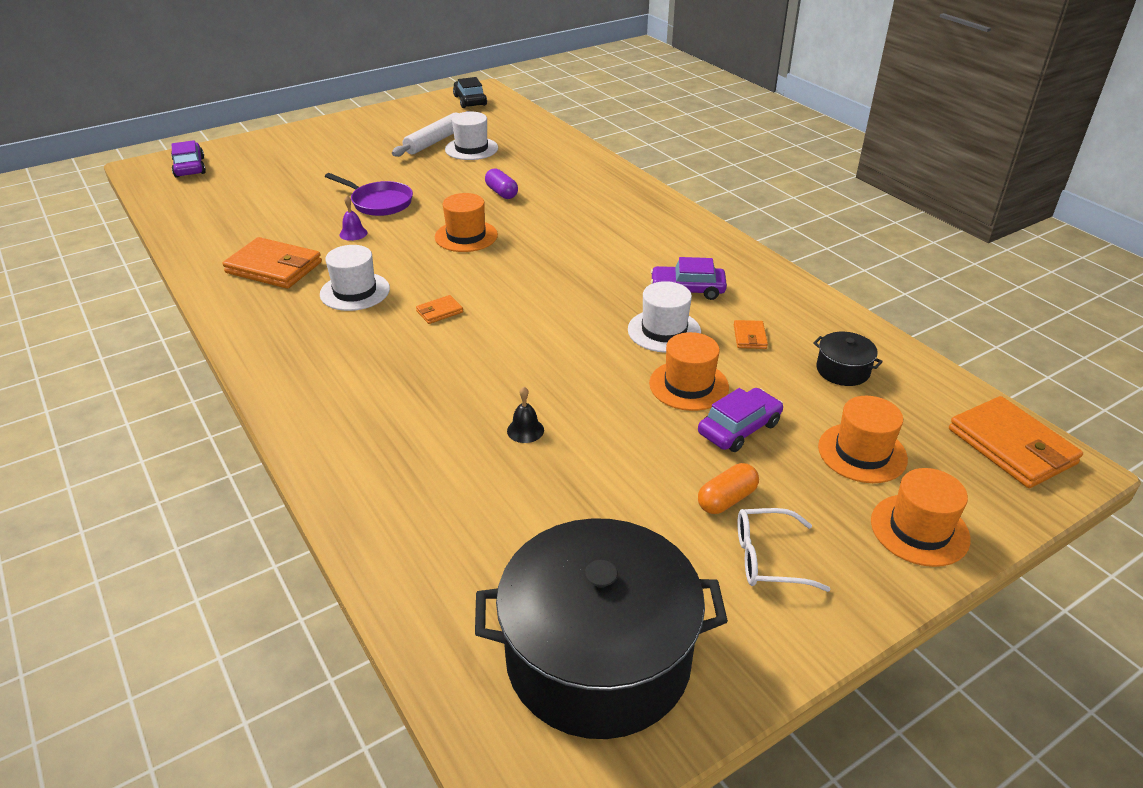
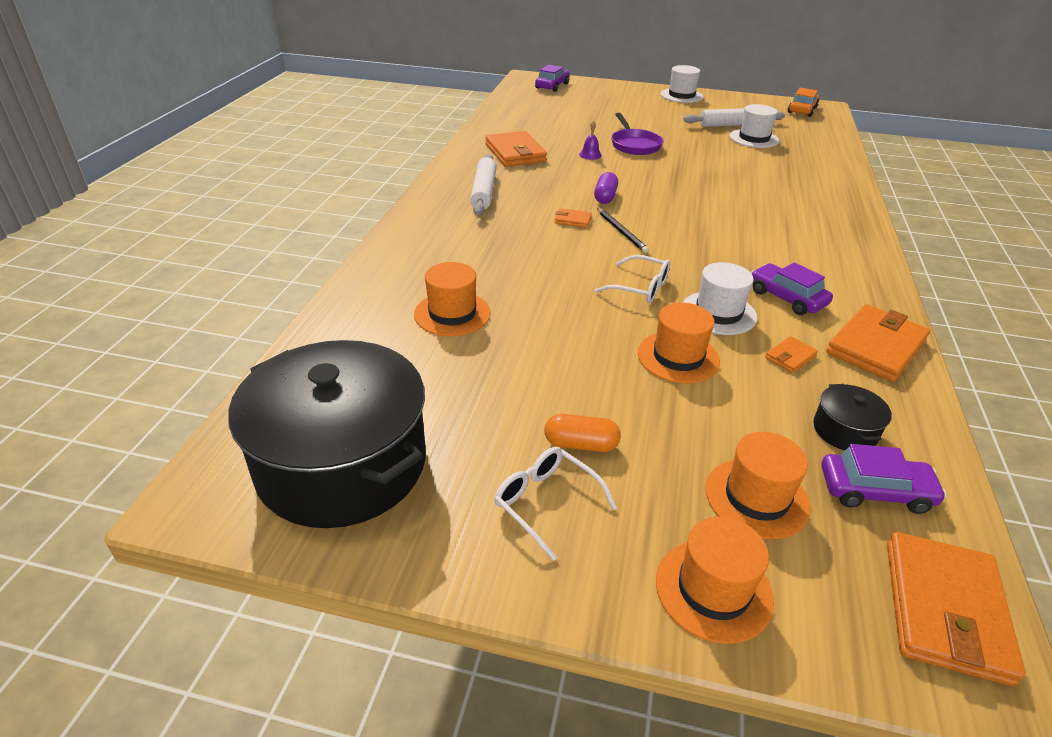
camera: 45 degrees right, 0 degrees up
(310, 328) = (484, 192): none -> white rolling pin
(355, 291) = (540, 185): white hat -> white hat (681, 95)
(466, 236) = (662, 187): orange hat -> orange hat (452, 314)
(470, 101) = (802, 110): black car -> orange car
(496, 300) = (621, 232): none -> black pencil
(501, 193) = (732, 172): purple capsule -> purple capsule (605, 197)
(525, 430) = (514, 313): black bell -> none
(584, 344) = (640, 288): none -> white glasses
(739, 428) = (671, 408): purple car -> purple car (875, 491)
(782, 296) = (876, 347): none -> orange wallet

